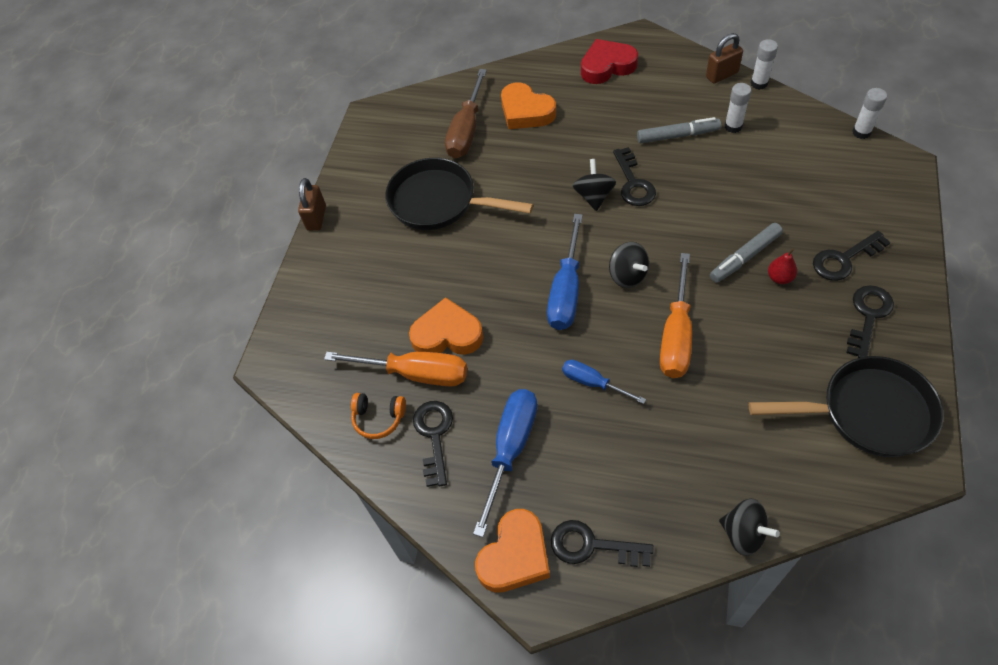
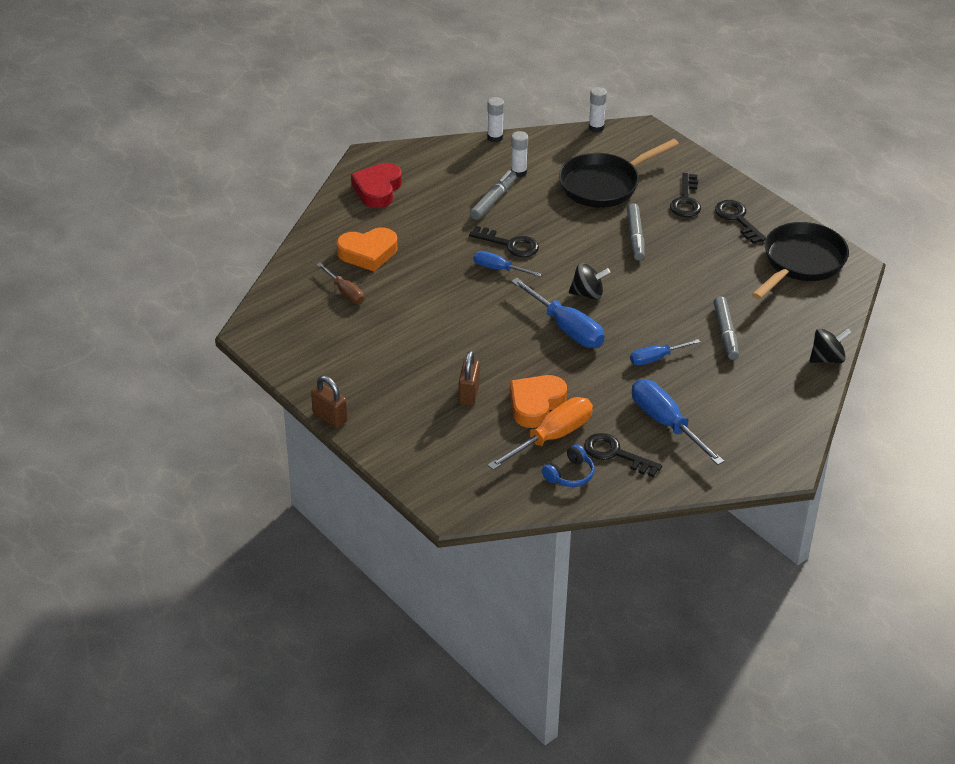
camera: 60 degrees left, 15 degrees down
(378, 418) = (570, 474): orange headphones -> blue headphones
(438, 202) = (401, 344): black pan -> black pan (604, 185)
(466, 131) = (345, 292): brown screwdriver -> brown screwdriver, size x0.59
(515, 556) = (746, 462): orange heart -> none
(591, 545) = (772, 425): black key -> none
(594, 196) = (498, 269): black spinning top -> blue screwdriver
(676, 336) = (661, 302): orange screwdriver -> none
(687, 416) = (725, 333): none -> grey marker
(721, 75) = (463, 147): brown padlock -> brown padlock (469, 394)
(779, 278) = (668, 233): red pear -> none

